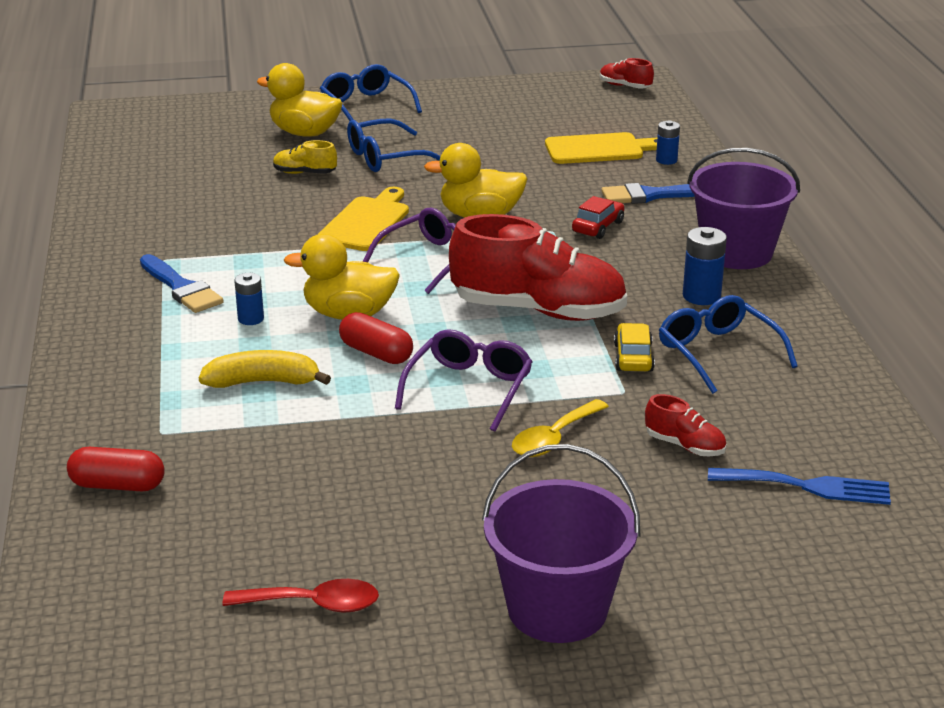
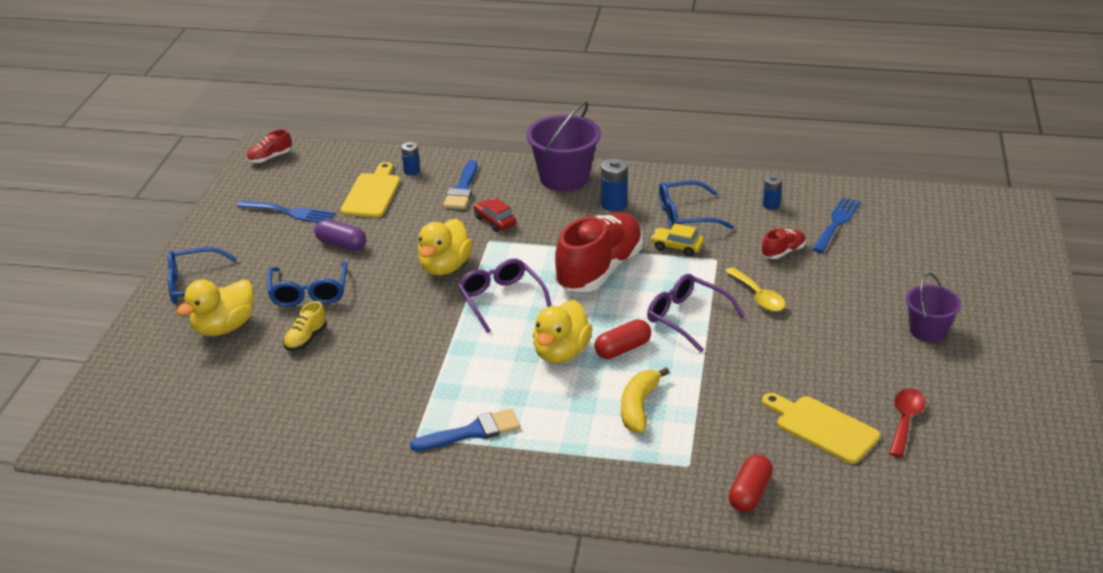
camera: 70 degrees left, 5 degrees up
(251, 319) = (543, 401): blue battery -> blue battery (771, 205)
(366, 222) = (419, 321): yellow cutting board -> yellow cutting board (822, 428)
(485, 154) = (341, 244): none -> purple capsule
(527, 118) = (290, 212): none -> blue fork
(557, 609) = (928, 331): purple bucket -> purple bucket, size x0.62

